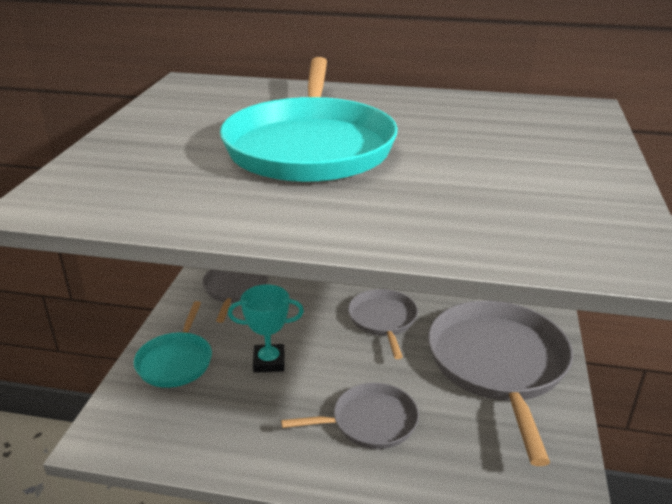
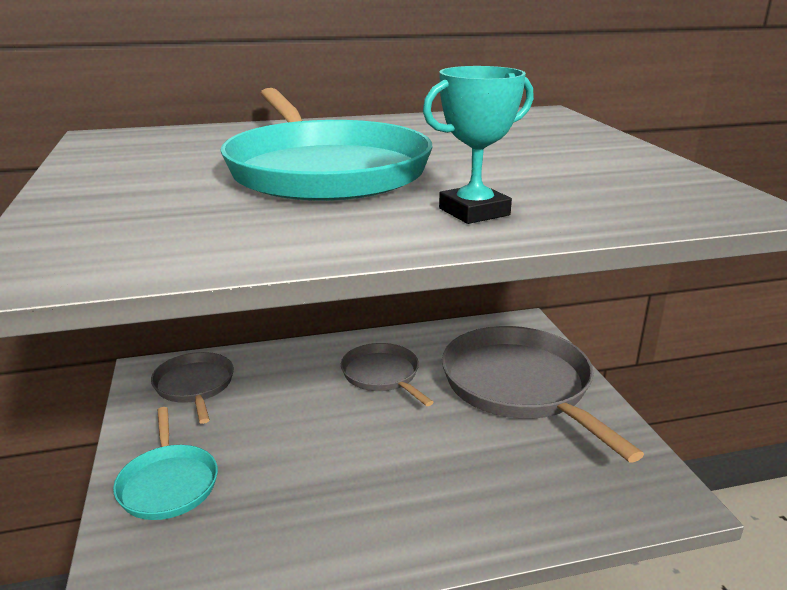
camera: 25 degrees left, 5 degrees down
(269, 362) = (285, 451): turquoise trophy -> turquoise trophy (474, 212)
(370, 422) = (436, 478): grey pan -> none

